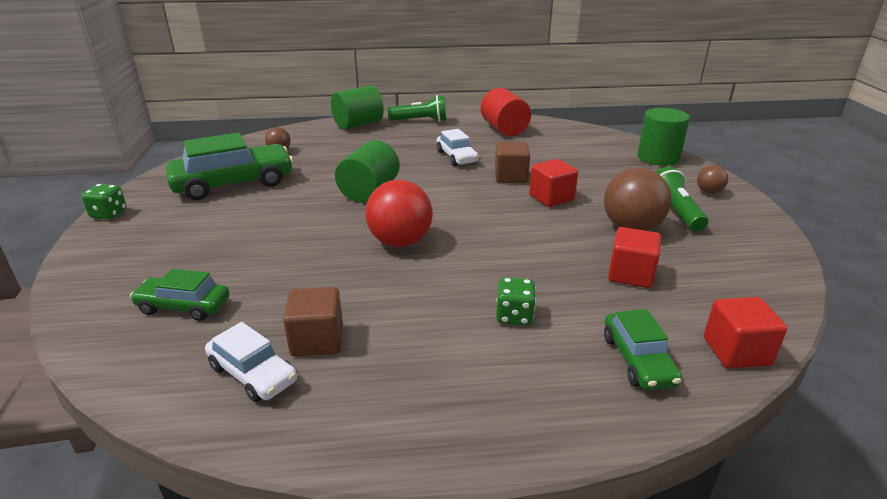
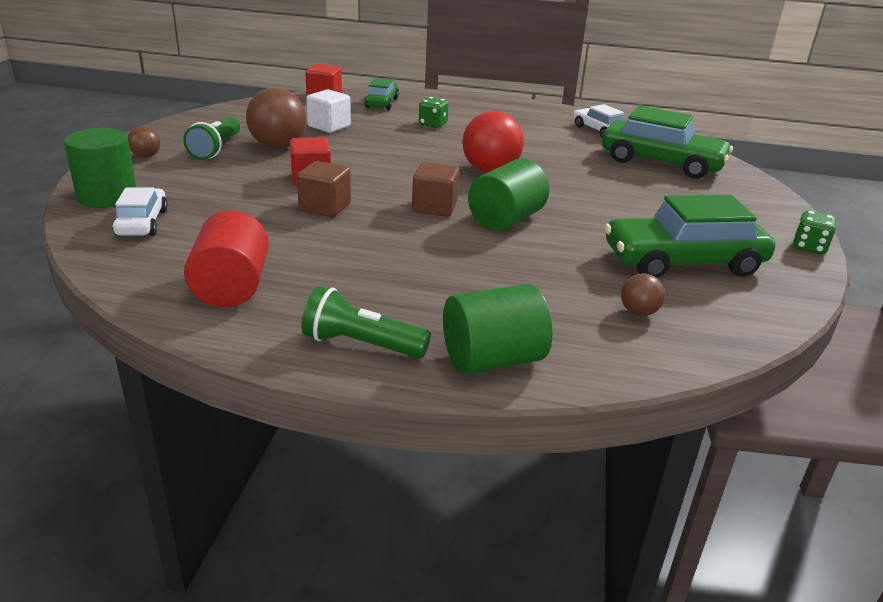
camera: 165 degrees left, 0 degrees up
(184, 306) = (661, 163): green car -> green car, size x1.82
(317, 340) = (562, 135): brown cube -> brown cube (434, 207)
(456, 157) = (365, 247): white car -> white car (142, 223)
(630, 274) = (329, 126): red cube -> white cube

